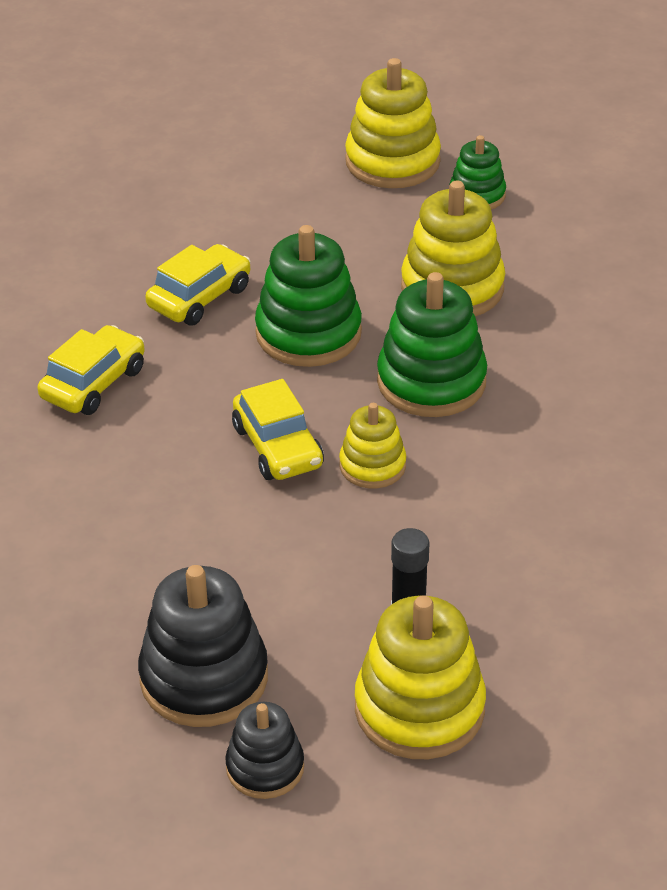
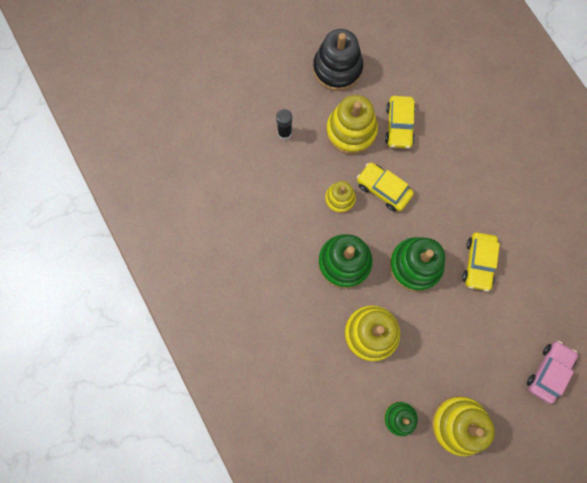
camera: 150 degrees right, 35 degrees up
(93, 383) = (481, 185): yellow car -> yellow car (399, 126)
(210, 161) = (548, 371): none -> pink car
(265, 767) = (295, 46): black stacking toy -> none
(419, 709) = (258, 93): yellow stacking toy -> yellow stacking toy (351, 131)

